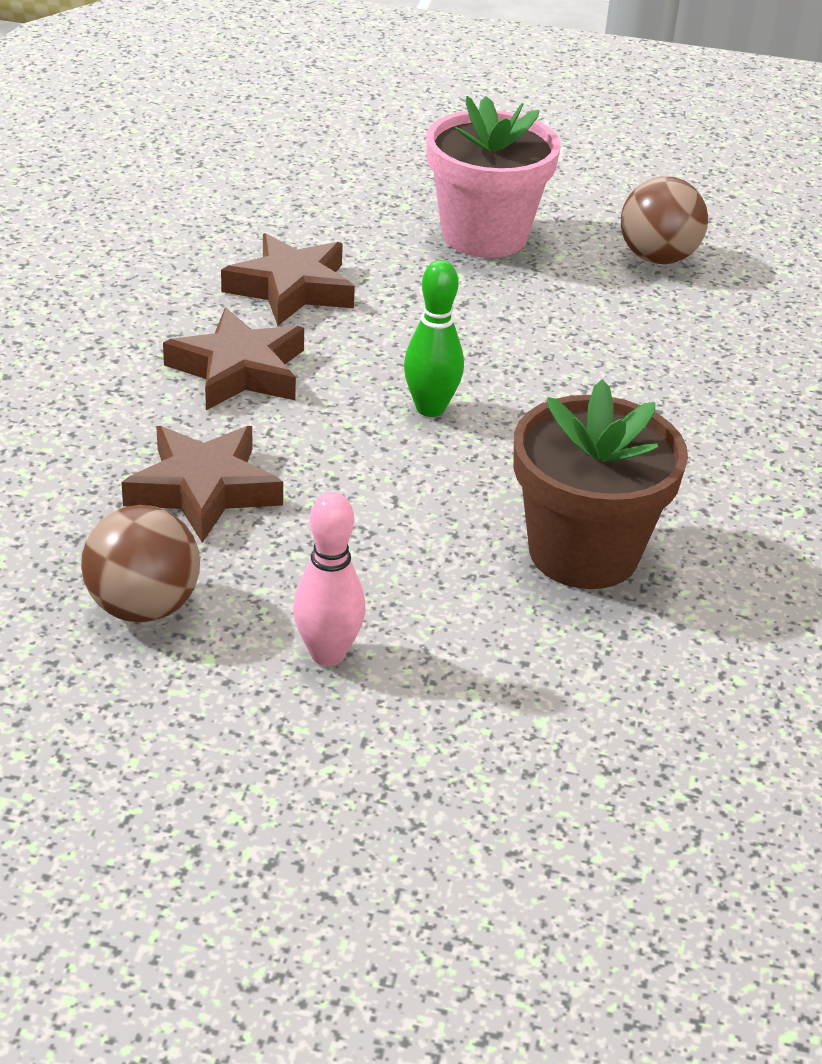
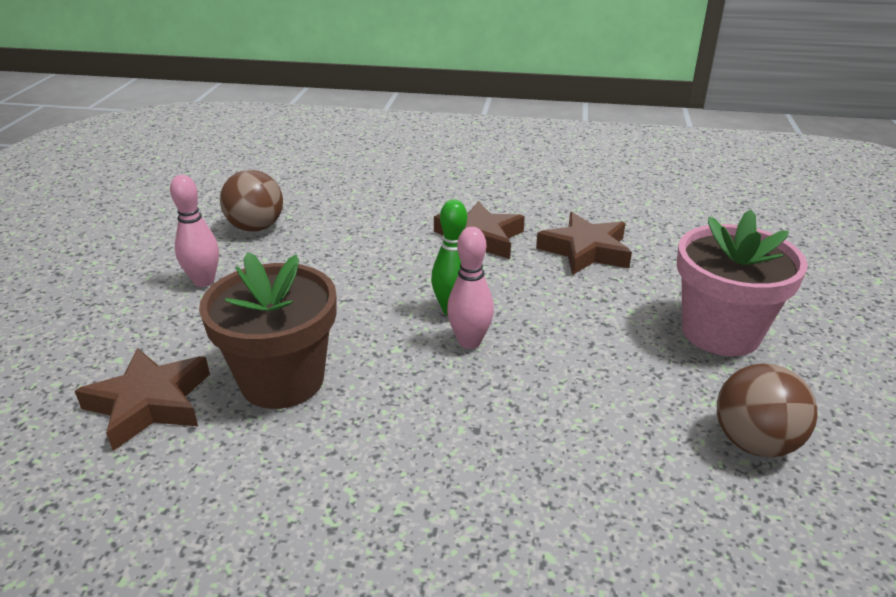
camera: 90 degrees right, 5 degrees down
(203, 490) = (355, 236): brown star -> brown star (149, 403)
(500, 401) = (469, 342): none -> pink bowling pin

